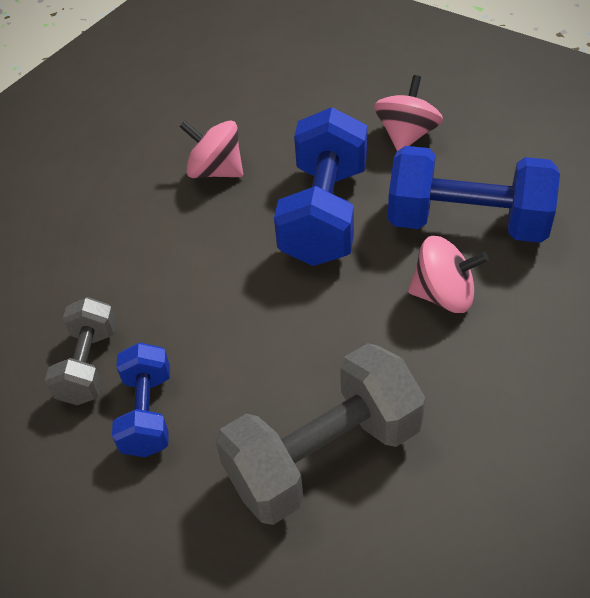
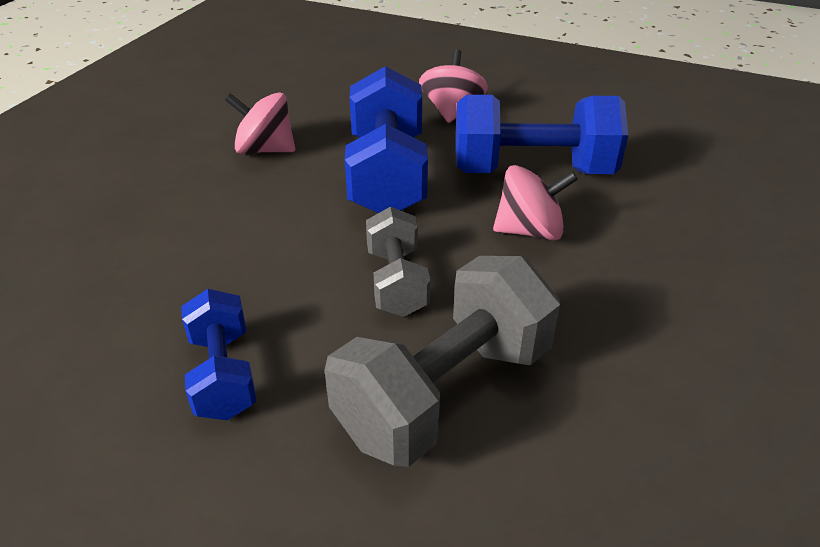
camera: 15 degrees left, 10 degrees down
(88, 365) = (143, 334): grey dumbbell -> grey dumbbell (397, 282)

